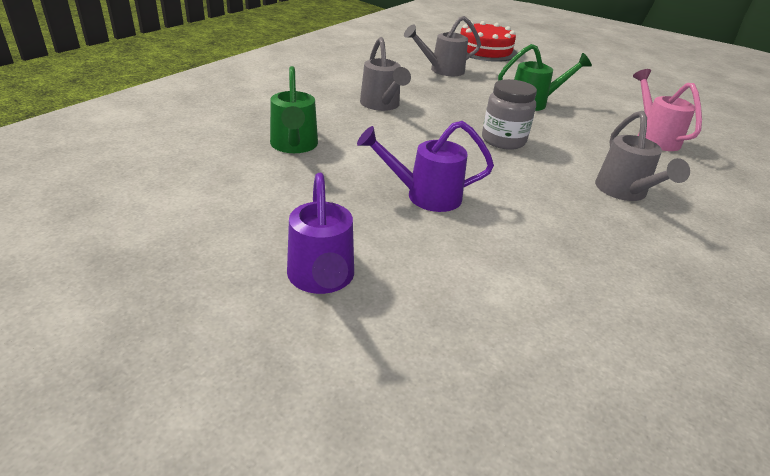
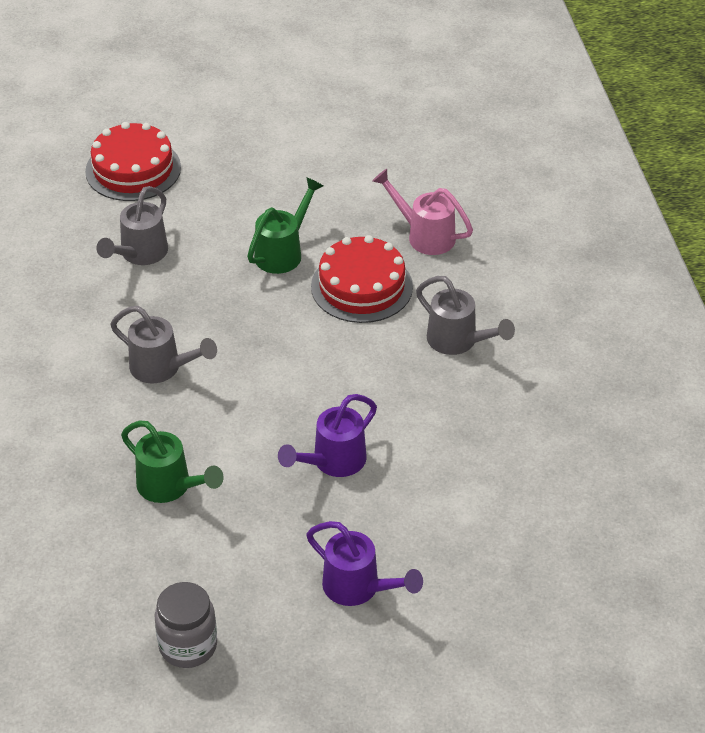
camera: 40 degrees left, 10 degrees up
(503, 140) = (316, 340): grey jar -> grey jar (188, 646)
(572, 136) = (361, 286): none -> red cake

